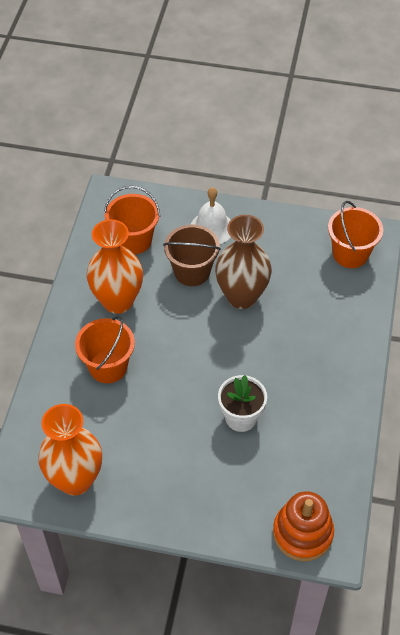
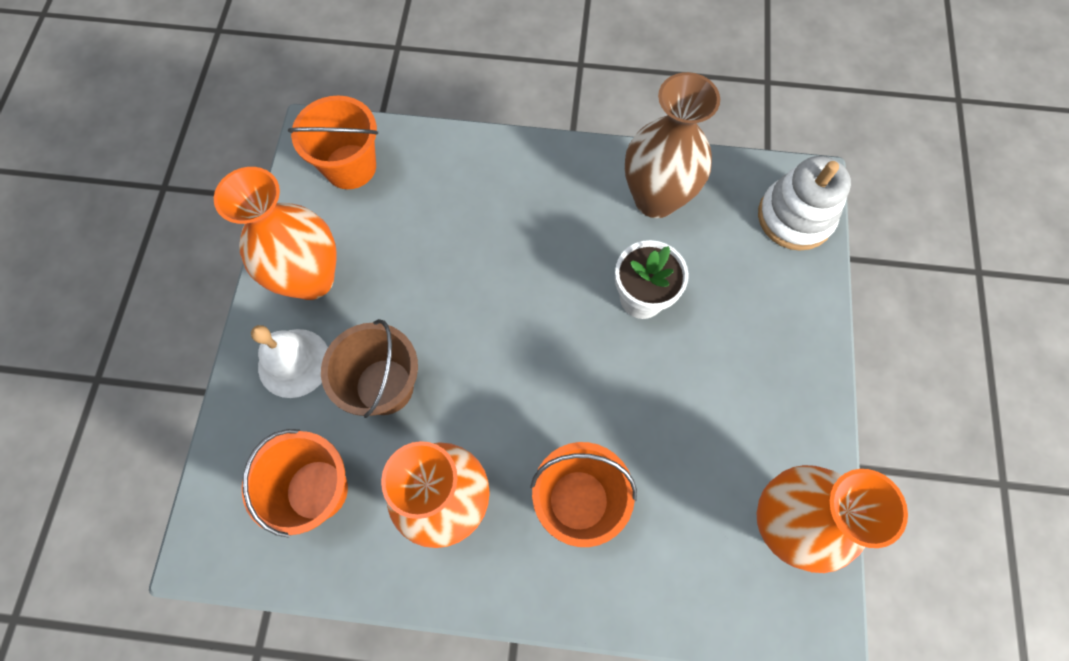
camera: 95 degrees left, 15 degrees up
(241, 296) = (432, 309): brown vase -> brown vase (655, 199)
(267, 235) = (311, 279): none -> orange vase
(302, 533) = (795, 217): orange stacking toy -> white stacking toy

